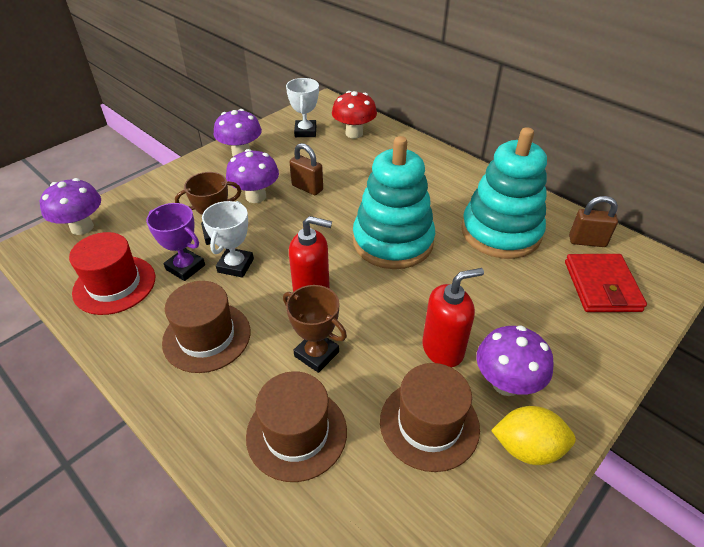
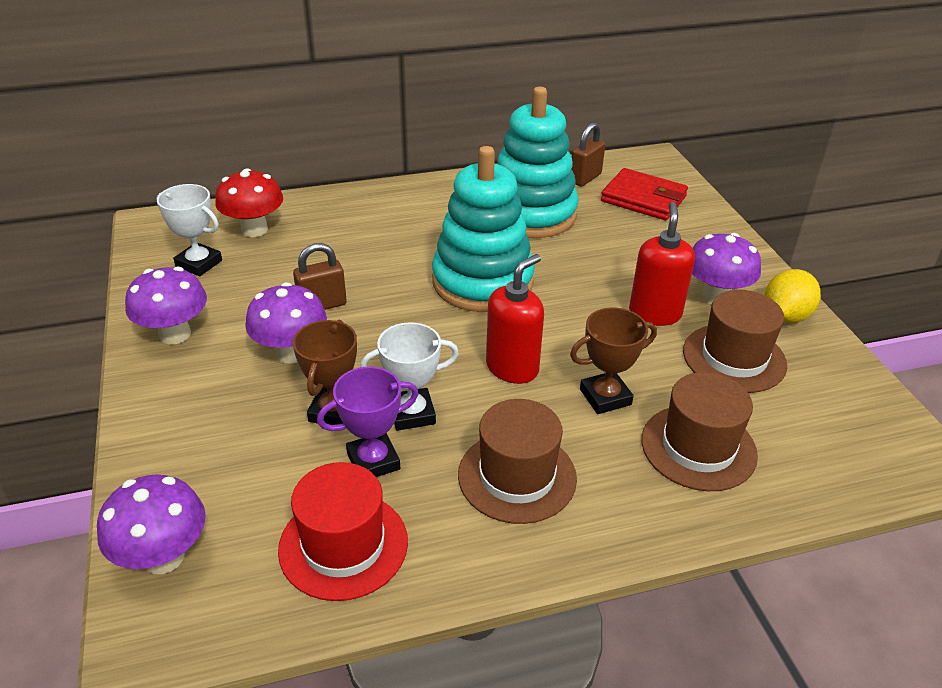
camera: 60 degrees left, 5 degrees down
(235, 265) = (412, 413): white trophy -> white trophy turned 60 degrees counterclockwise

